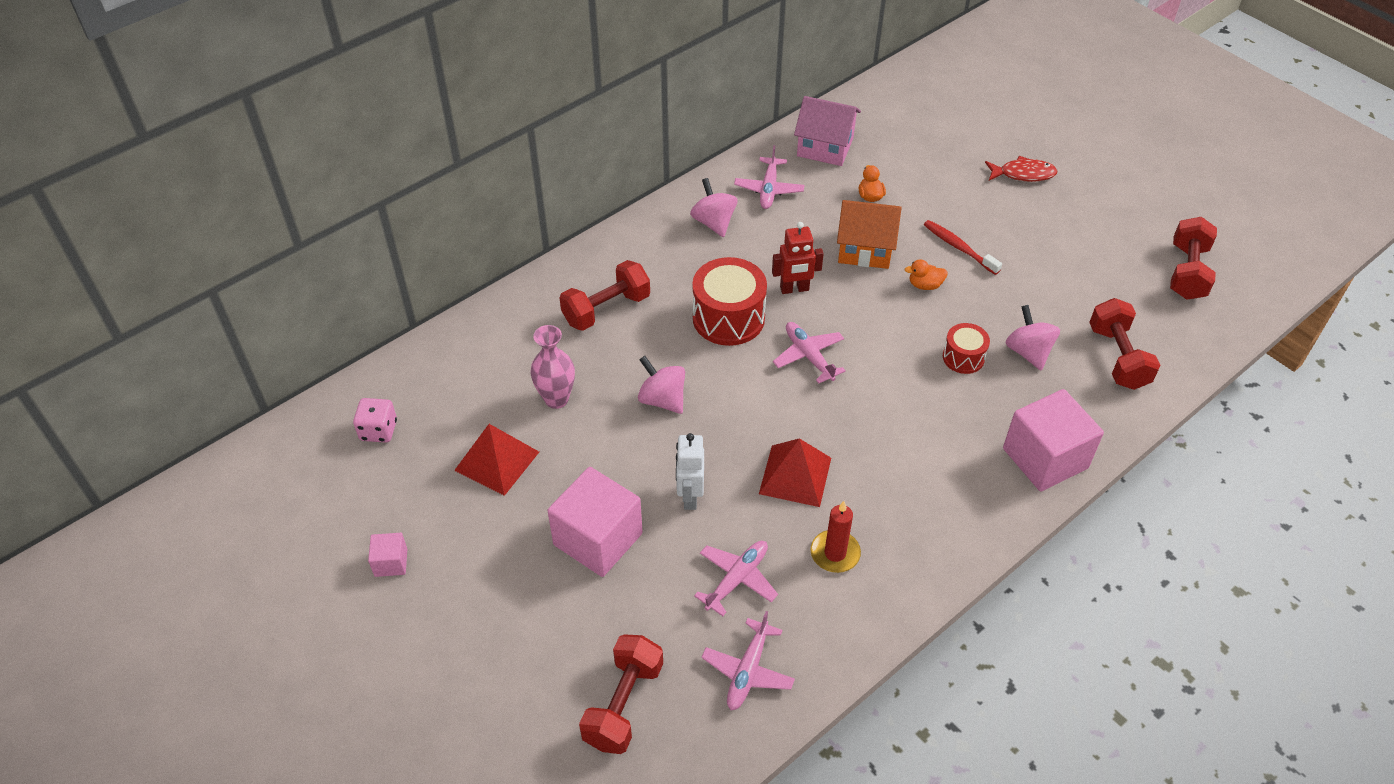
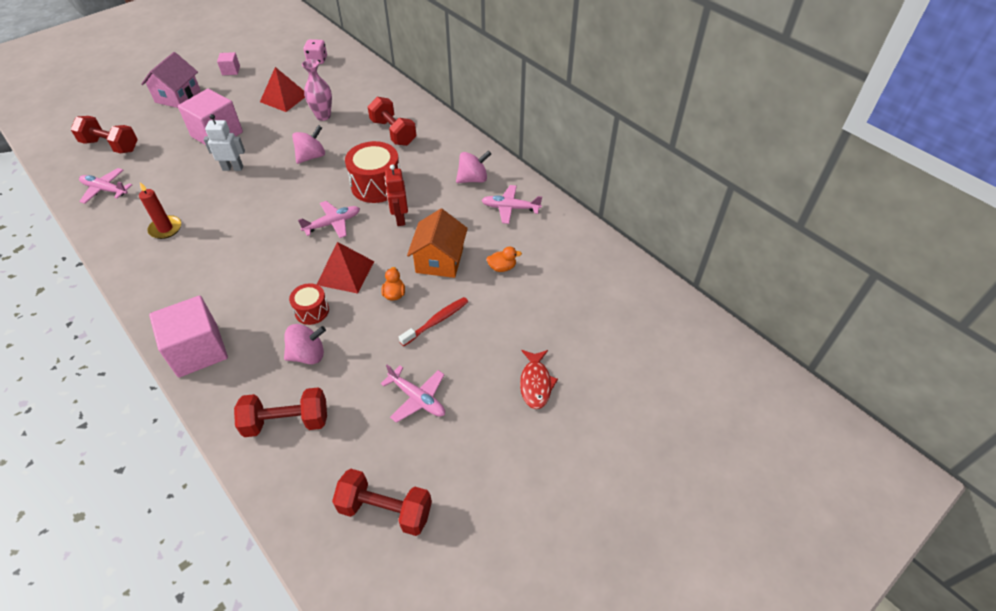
camera: 90 degrees right, 0 degrees up
(737, 579) = (166, 186): pink plane -> pink plane (417, 398)
(795, 475) = (232, 213): red pyramid -> red pyramid (345, 272)
(825, 147) = (564, 243): pink house -> pink house (178, 97)

